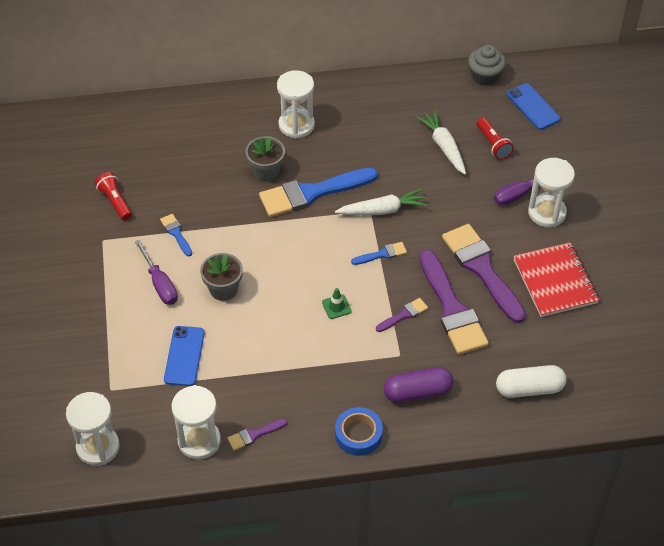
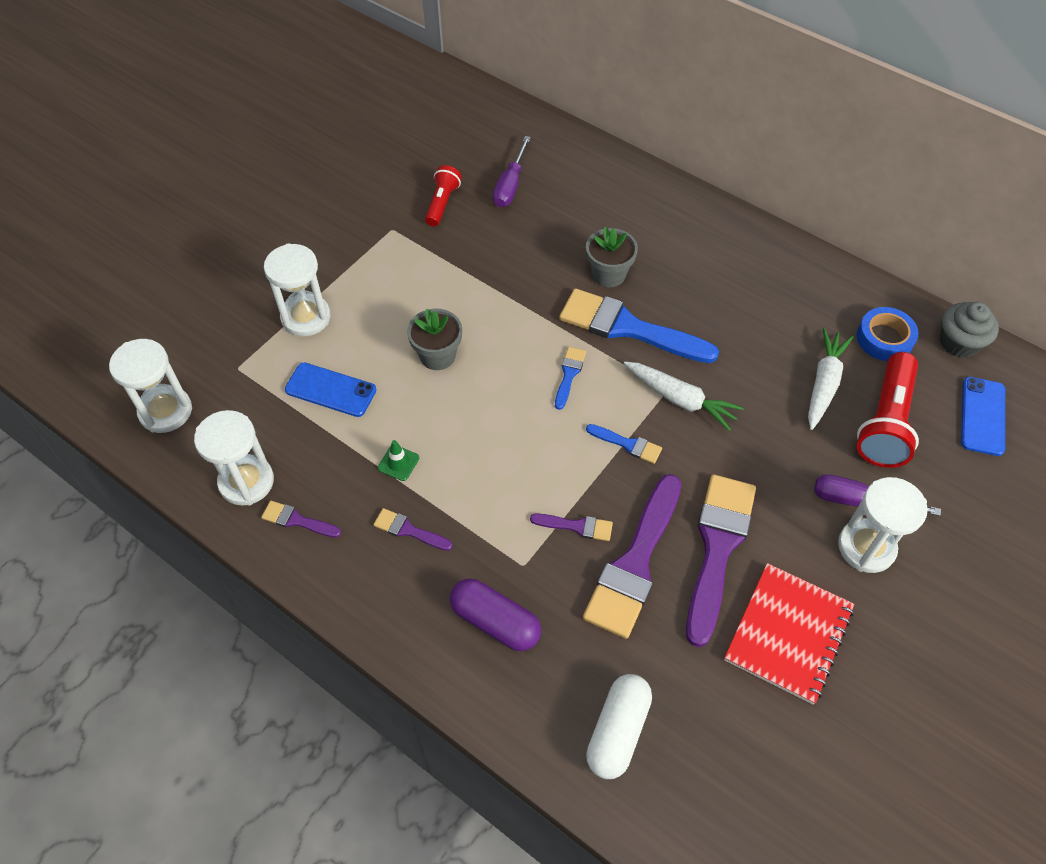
camera: 45 degrees right, 5 degrees up
(160, 284) = (390, 306): purple screwdriver -> purple screwdriver (510, 185)
(176, 233) = (459, 271): blue brush -> blue brush (569, 374)
(184, 356) = (330, 390): blue phone -> blue phone turned 60 degrees clockwise
(296, 125) = (690, 251): white hourglass -> white hourglass (306, 317)
(321, 388) = (408, 530): none -> purple brush
(336, 307) = (520, 460): green traffic cone -> green traffic cone (398, 463)
(358, 434) = (387, 611): blue tape -> blue tape (884, 339)
(493, 144) = (885, 422): red flashlight -> red flashlight, size x1.72
(529, 389) = (618, 731): white capsule -> white capsule turned 75 degrees clockwise

